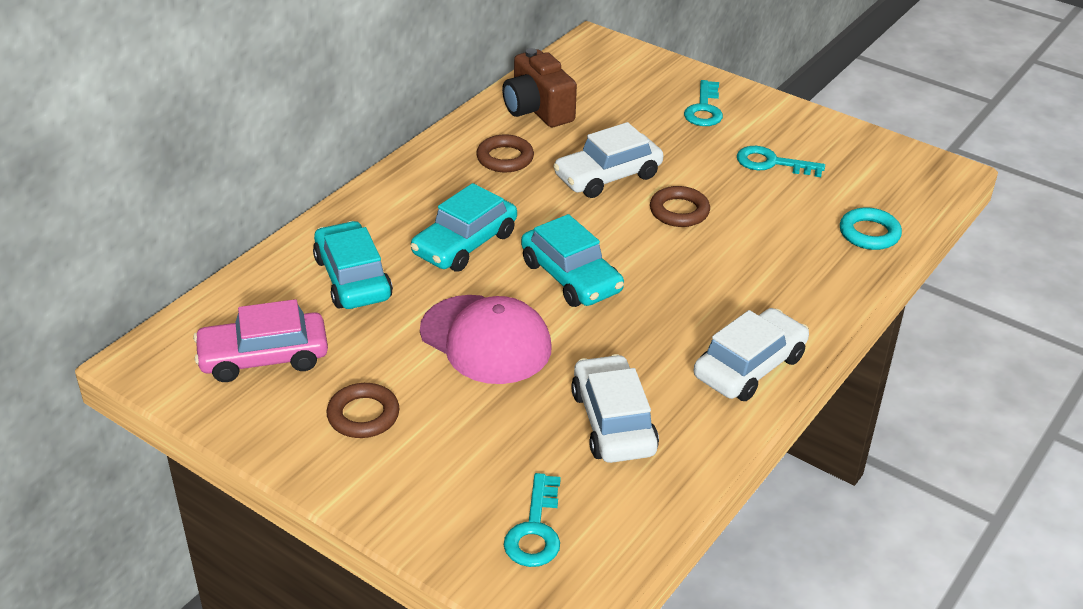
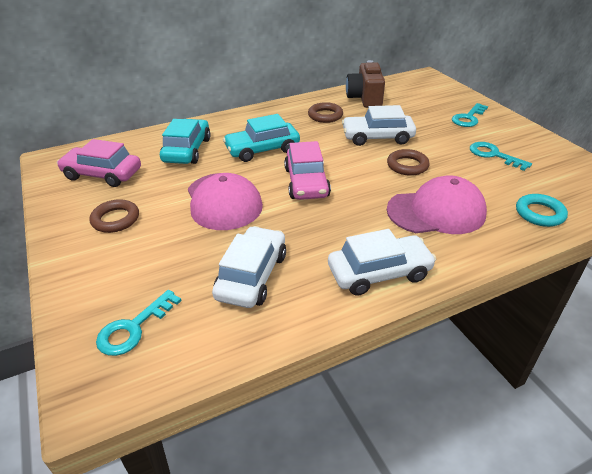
camera: 30 degrees right, 0 degrees up
(571, 277) = (306, 182): turquoise car -> pink car
(758, 268) = (436, 211): none -> pink cap

